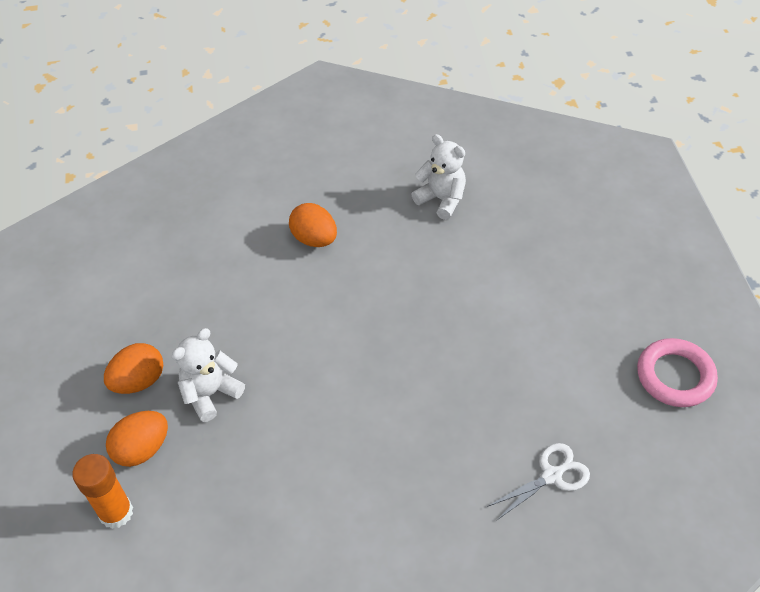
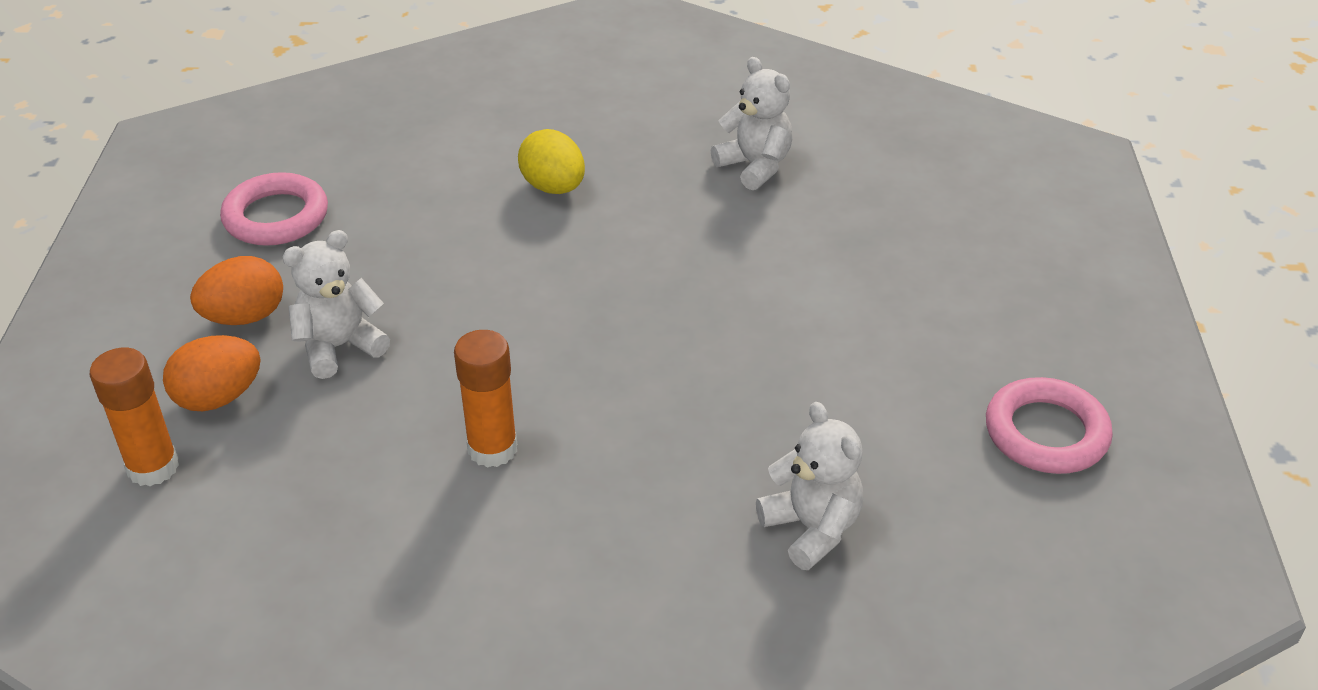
camera: 10 degrees right, 10 degrees down
(134, 295) = (276, 217): none -> pink ring
(314, 239) = (553, 187): orange egg -> yellow egg
(335, 454) = (492, 449): none -> orange glue stick
(552, 475) = (812, 528): white scissors -> white teddy bear

